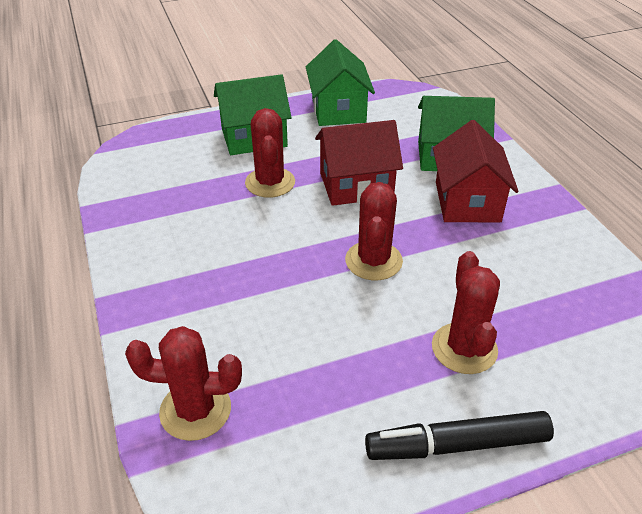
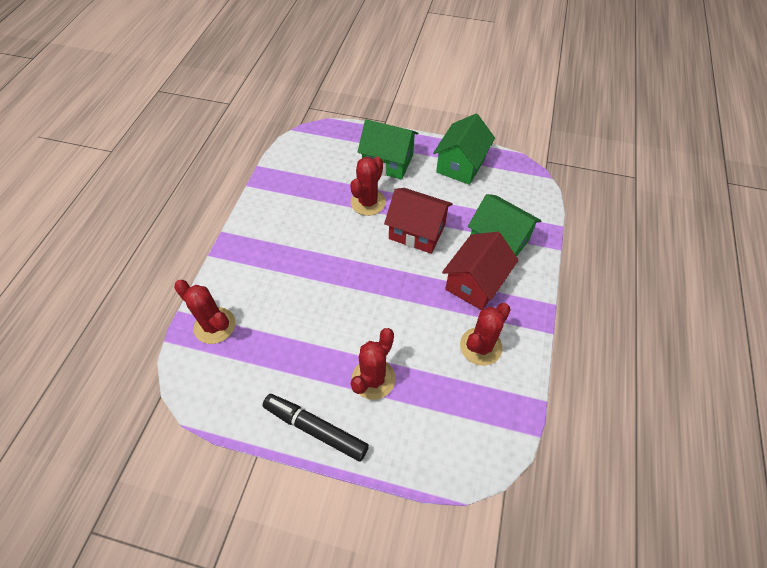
camera: 35 degrees right, 15 degrees up
(373, 261) = (377, 292): red cactus -> red cactus (480, 346)

